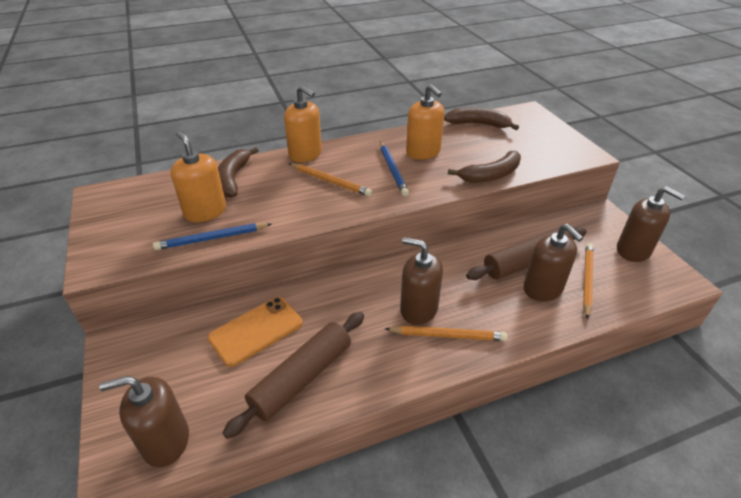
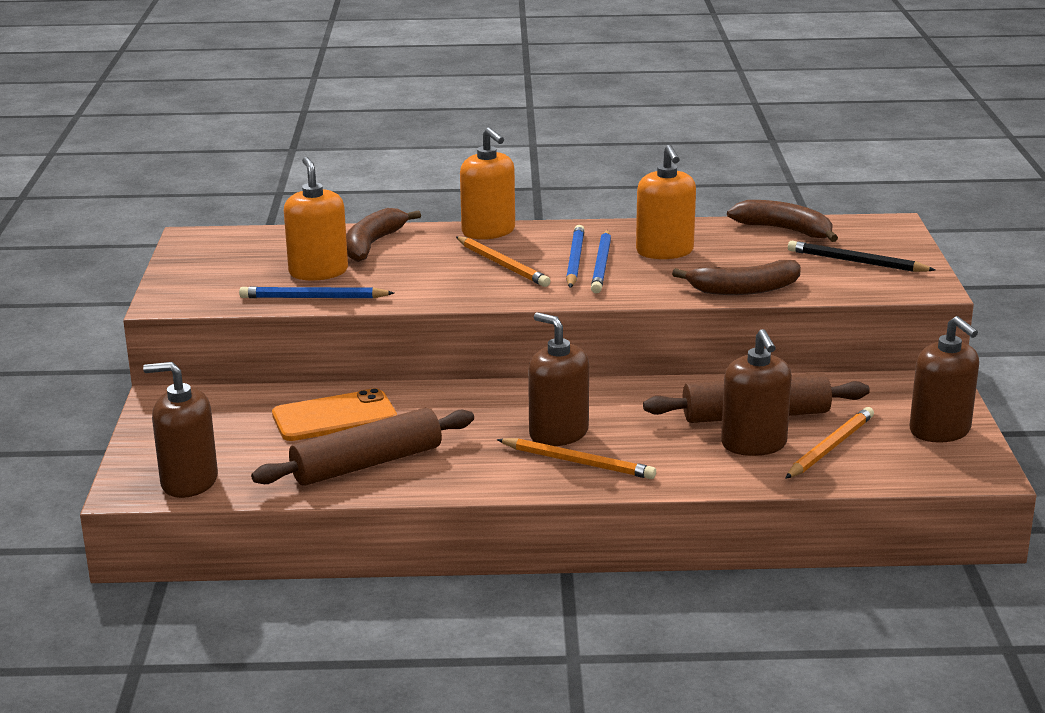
camera: 20 degrees right, 15 degrees down
(374, 169) = (575, 260): none -> blue pencil
(535, 141) = (856, 262): none -> black pencil

